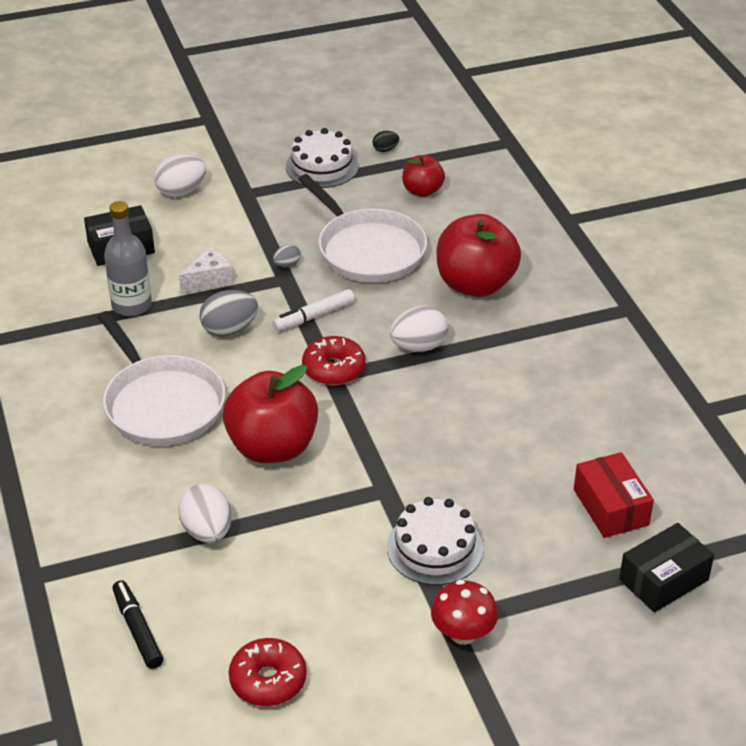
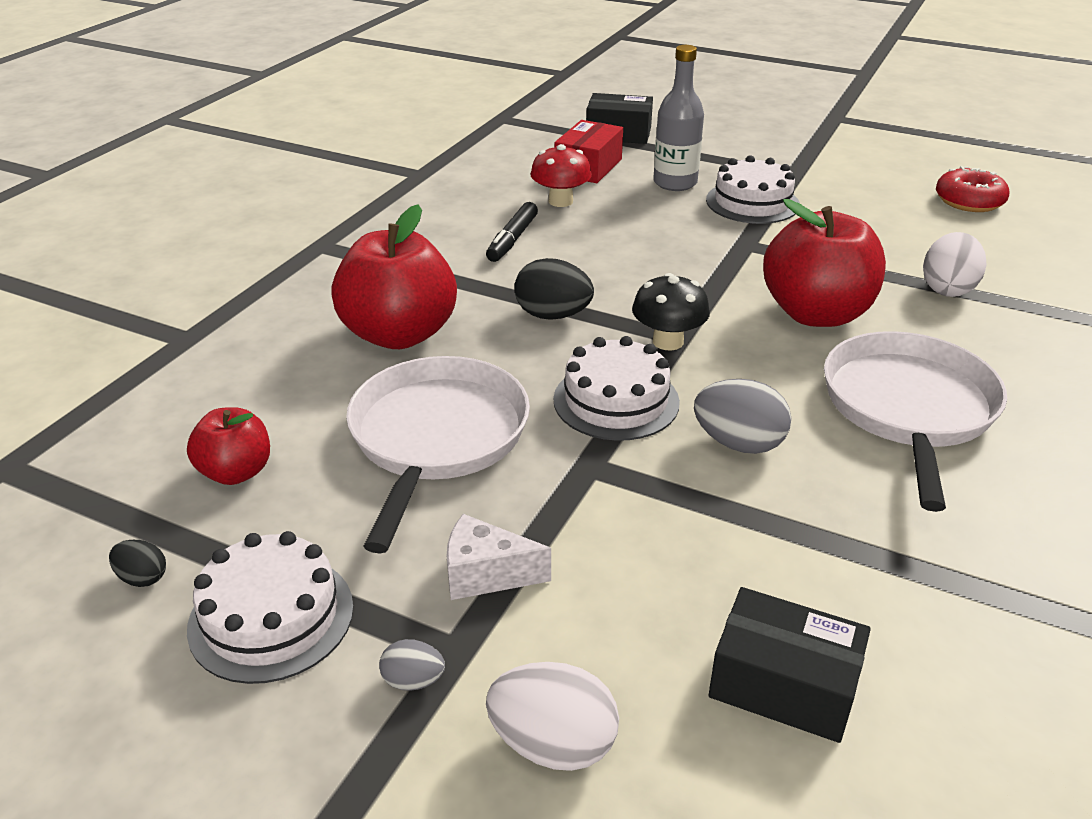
camera: 135 degrees left, 5 degrees down
(132, 305) = (849, 558): grey bottle -> grey bottle (675, 183)
(137, 630) = (1067, 262): black marker -> black marker (512, 239)
(209, 280) = (694, 526): white cheese -> white cheese (486, 574)
(287, 265) = (561, 481): grey egg -> grey egg (413, 680)
(314, 316) = (616, 401): white marker -> white cake
(334, 369) = (668, 341): red donut -> black mushroom
(419, 346) = (553, 315): white egg -> black egg
(463, 633) = (792, 166): red mushroom -> red mushroom (560, 201)

